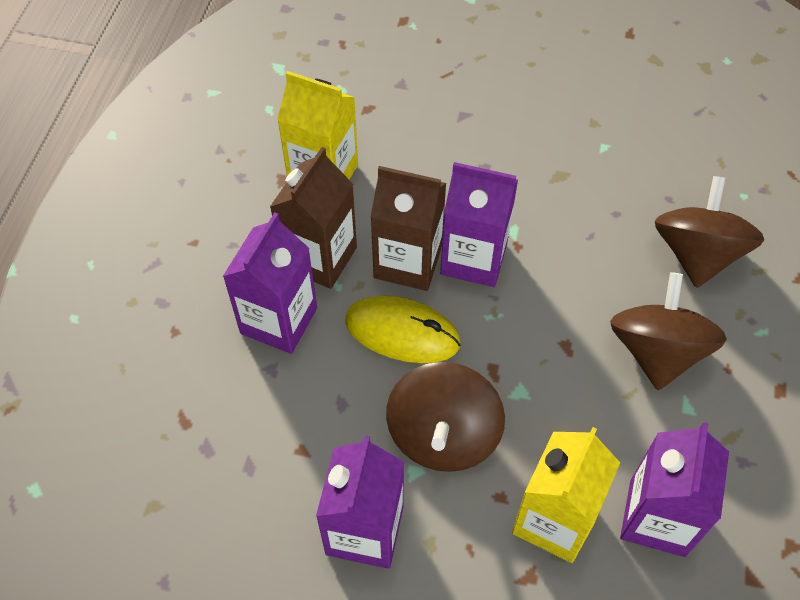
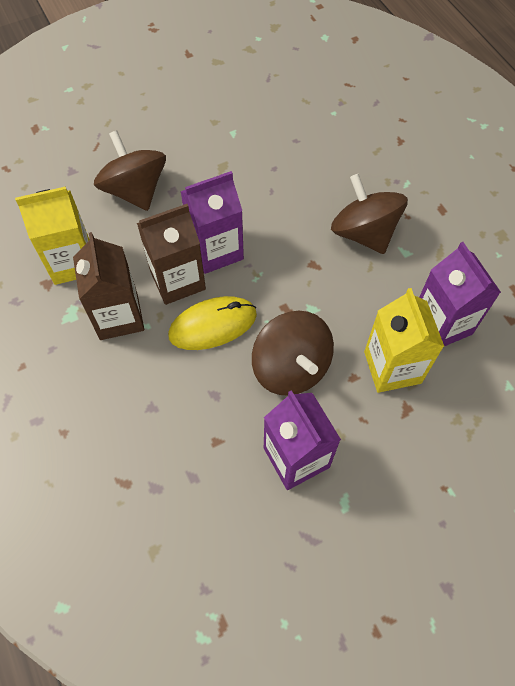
camera: 40 degrees left, 5 degrees up
(279, 321) = (128, 374): purple carton -> none
(697, 254) = (338, 163): brown spinning top -> brown spinning top (135, 190)

